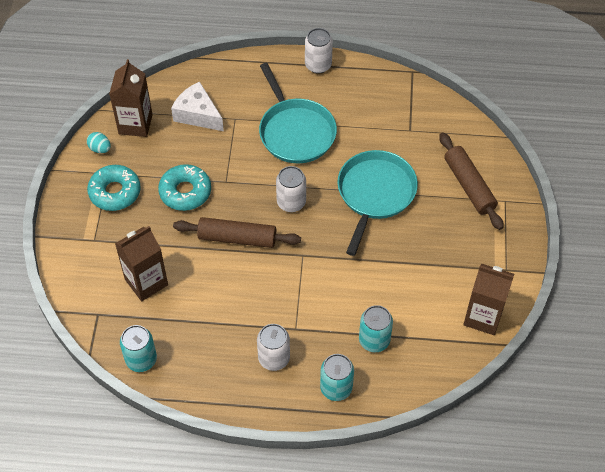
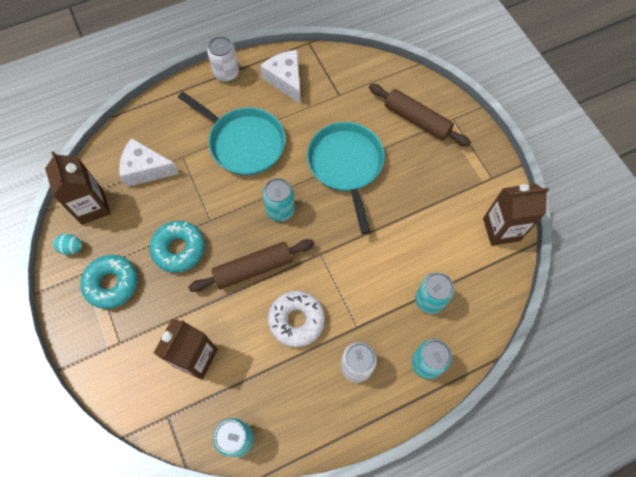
camera: 30 degrees left, 10 degrees up
(247, 297) = (296, 320): none -> white donut
(291, 202) = (280, 210): white can -> turquoise can
(368, 95) = (286, 80): none -> white cheese

